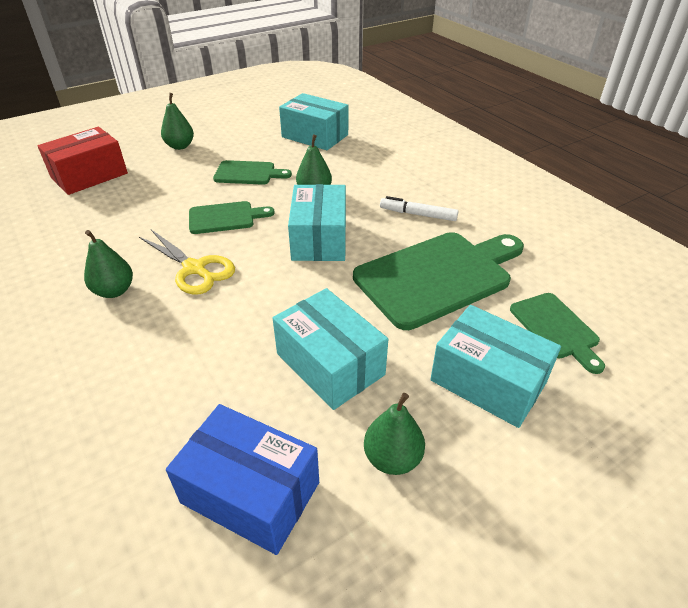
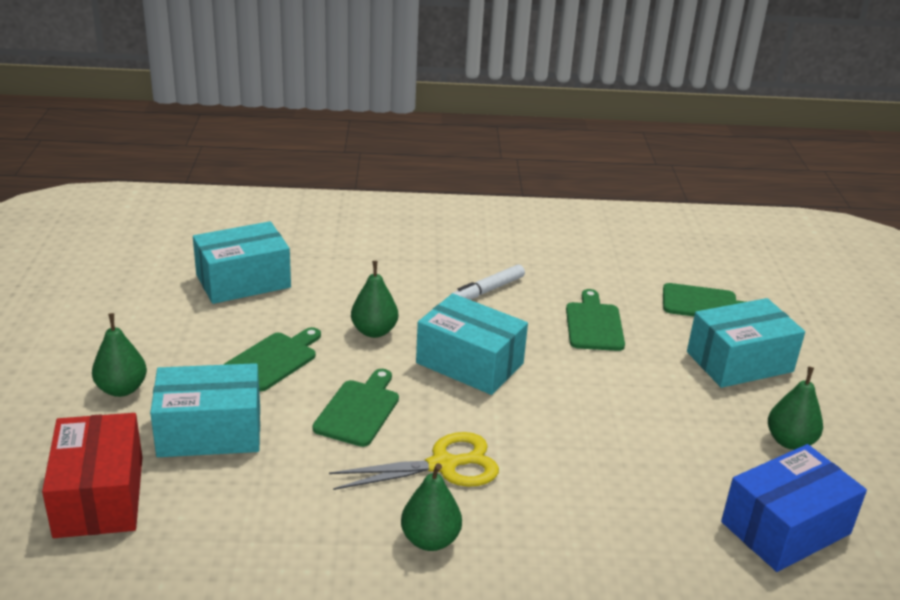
camera: 60 degrees left, 10 degrees down
(330, 364) = (665, 430): turquoise box -> turquoise box (210, 431)
(438, 276) = (594, 324): green cutting board -> green cutting board, size x0.52

